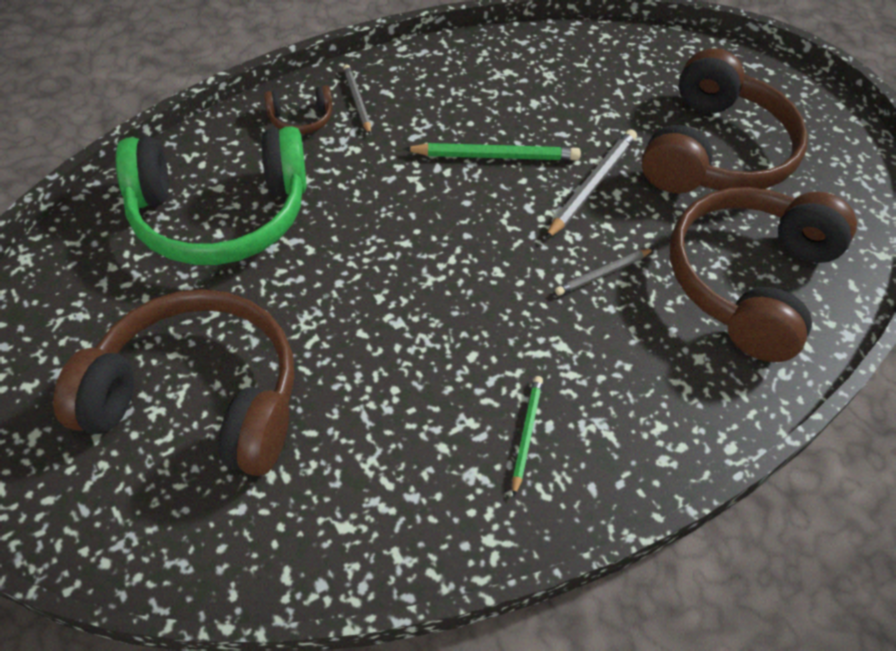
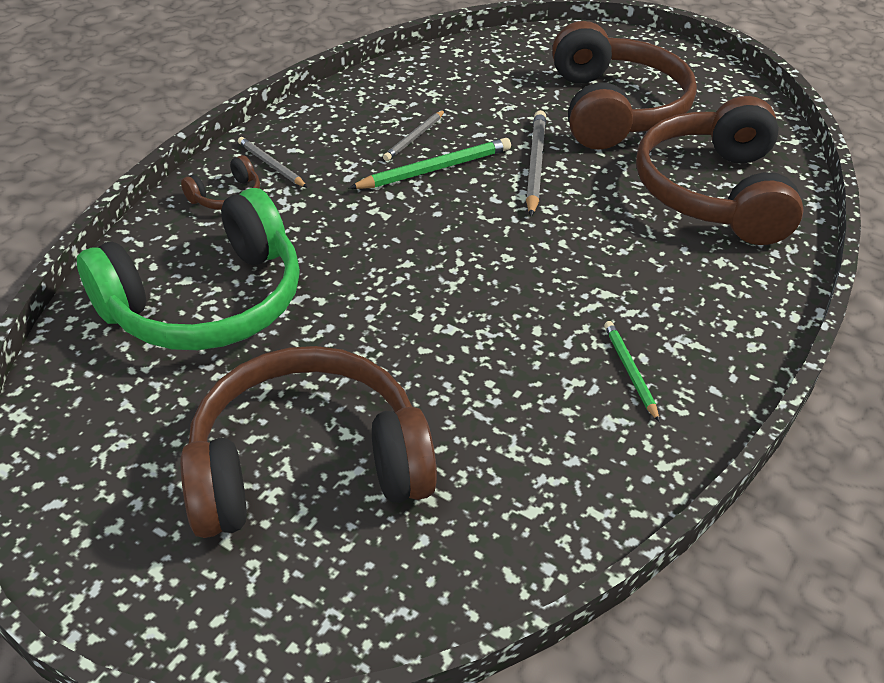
camera: 25 degrees left, 10 degrees down
(603, 273) = (597, 227): grey pencil -> grey pencil (414, 137)

